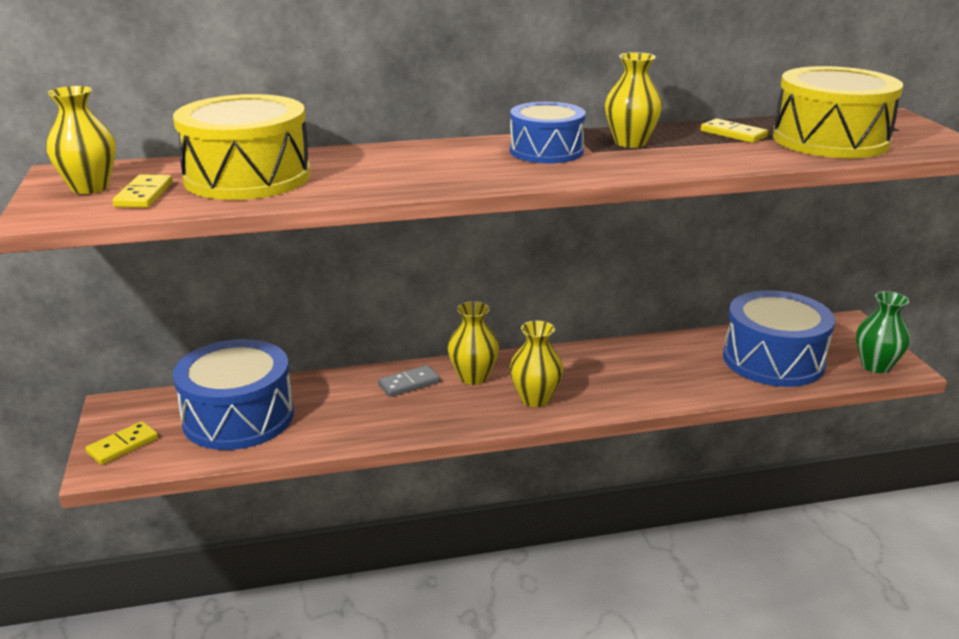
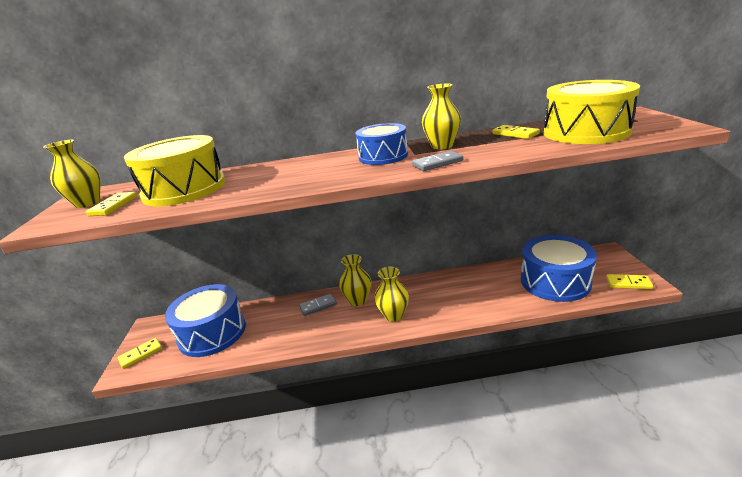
camera: 10 degrees right, 0 degrees up
(632, 168) = (437, 163): none -> grey domino
(876, 366) = (628, 283): green vase -> yellow domino

